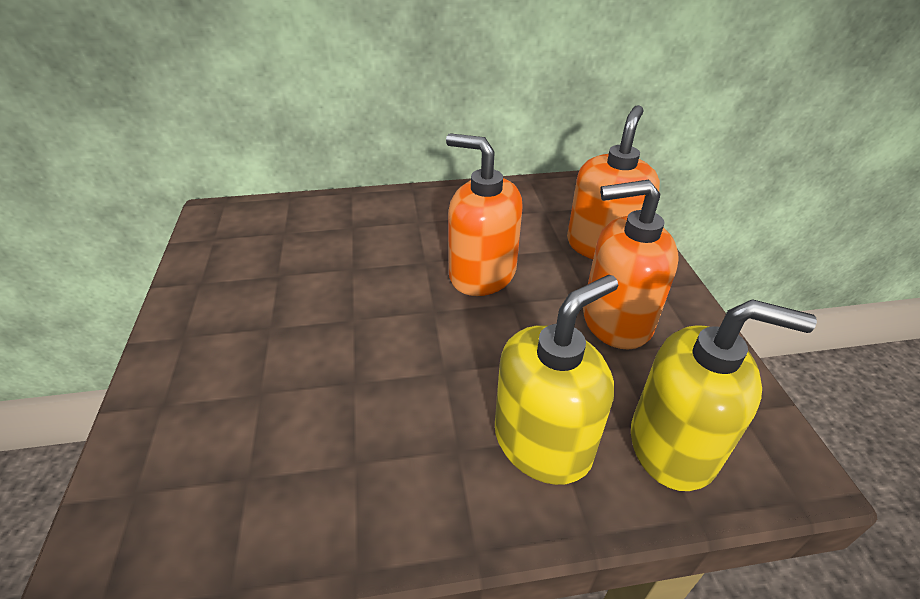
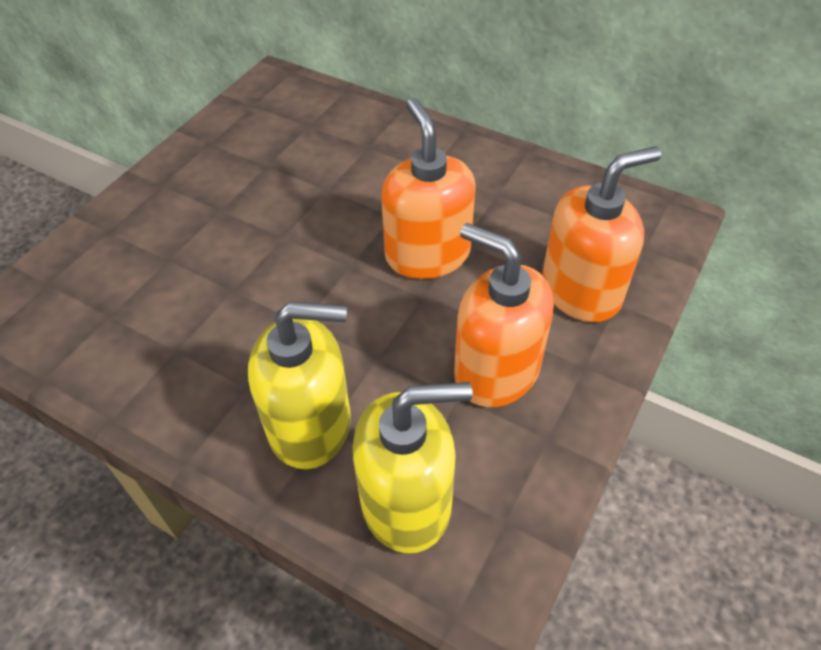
camera: 40 degrees right, 10 degrees up
(673, 445) = (407, 502): yellow soap dispenser -> yellow soap dispenser turned 60 degrees counterclockwise

